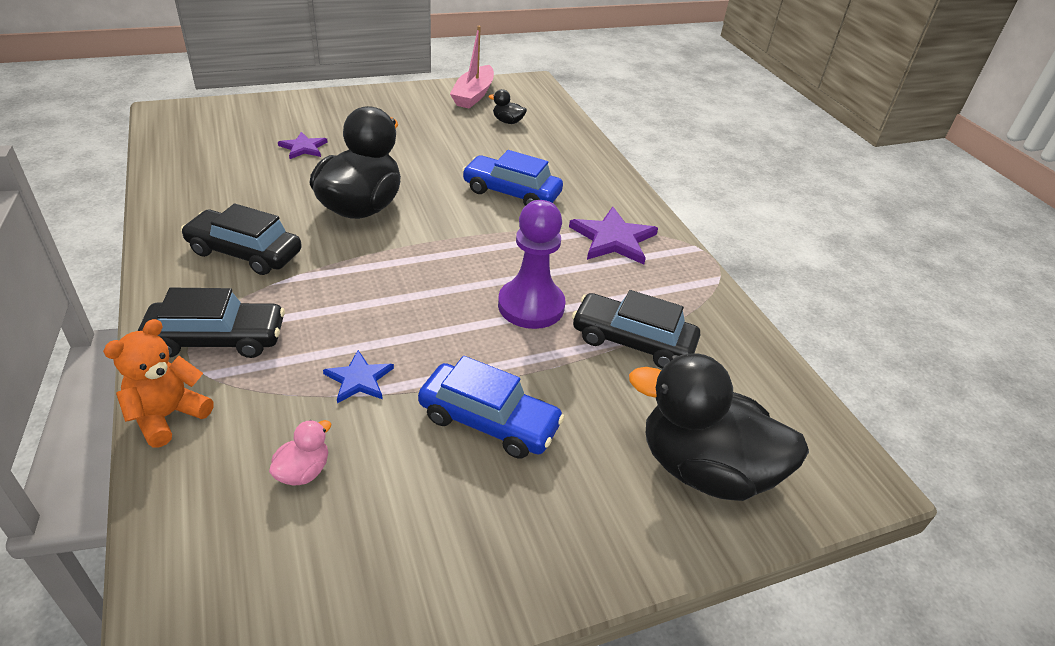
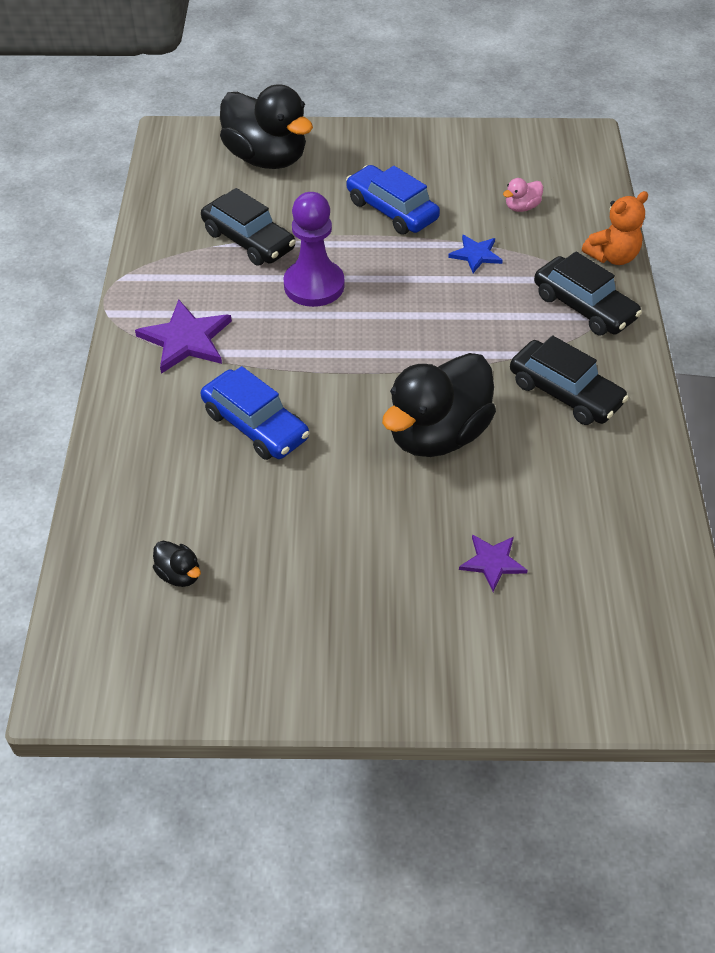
camera: 155 degrees left, 10 degrees up
(217, 339) = (584, 307): black car -> black car turned 150 degrees counterclockwise
(473, 95) = (194, 664): pink boat -> none

